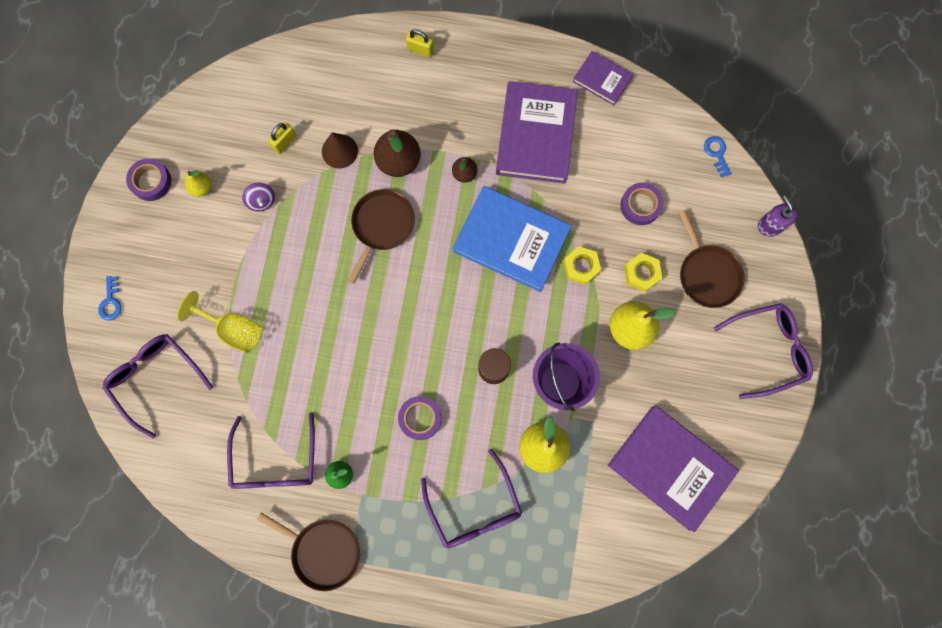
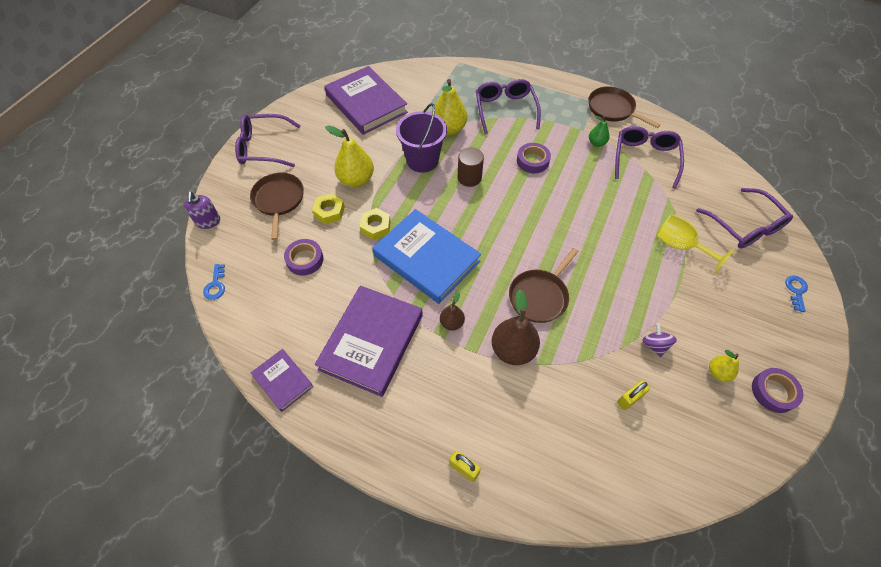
camera: 165 degrees left, 20 degrees down
(339, 151) = (571, 375): brown cone -> none

